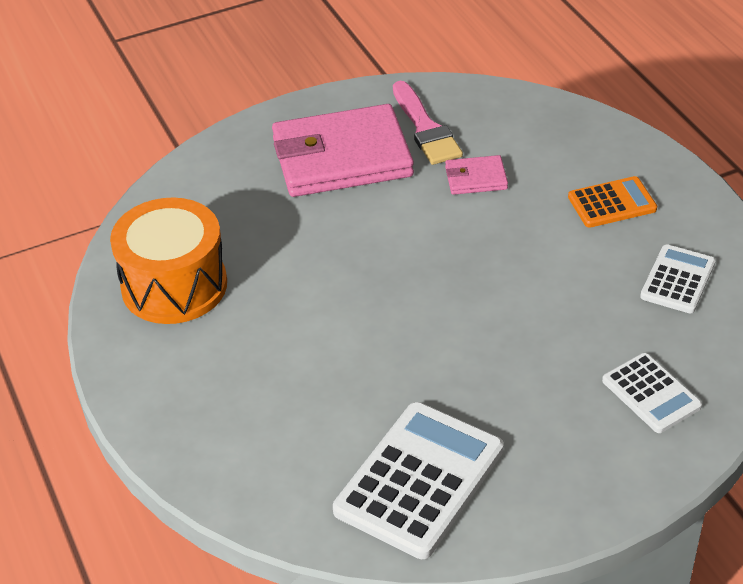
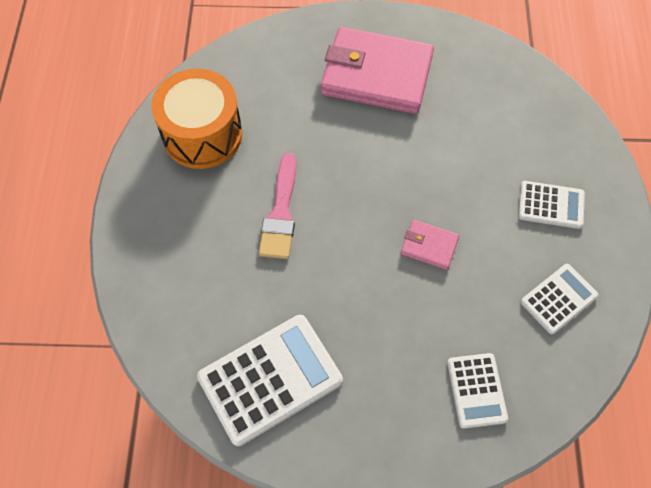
camera: 25 degrees right, 20 degrees up
(425, 128) = (451, 74): pink brush -> pink brush (281, 213)
(476, 178) = (462, 136): pink wallet -> pink wallet (429, 246)
(612, 203) = (550, 205): orange calculator -> white calculator

